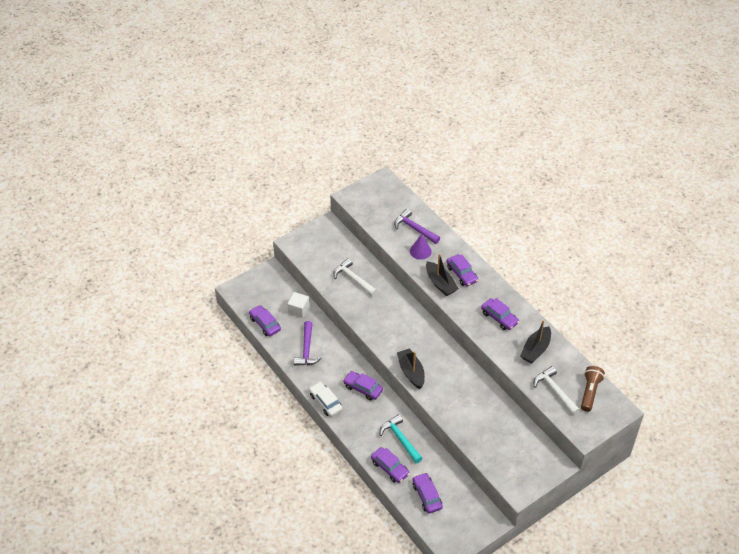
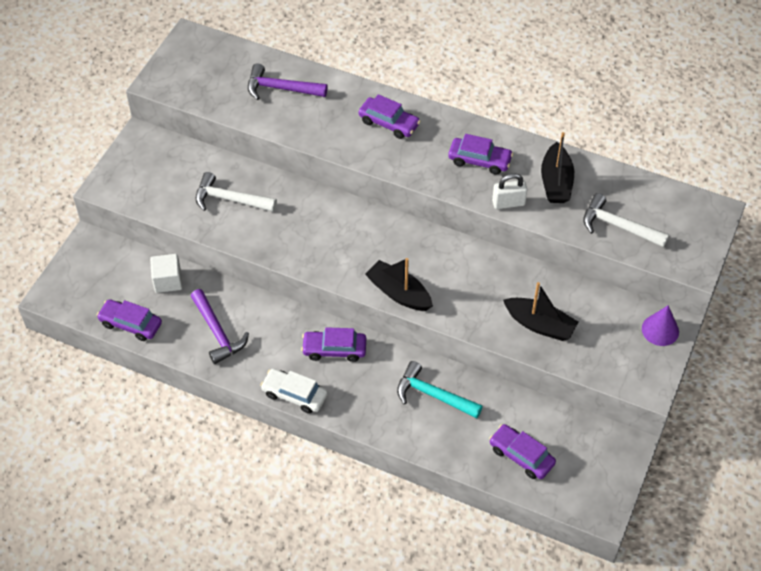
camera: 30 degrees left, 5 degrees up
(390, 468) = (446, 443): purple car -> none
(420, 251) = (310, 116): purple cone -> purple cone (660, 330)
(440, 283) = (368, 149): black boat -> black boat (540, 325)
(499, 349) = (508, 203): none -> white padlock
(590, 392) = (662, 206): brown flashlight -> none

